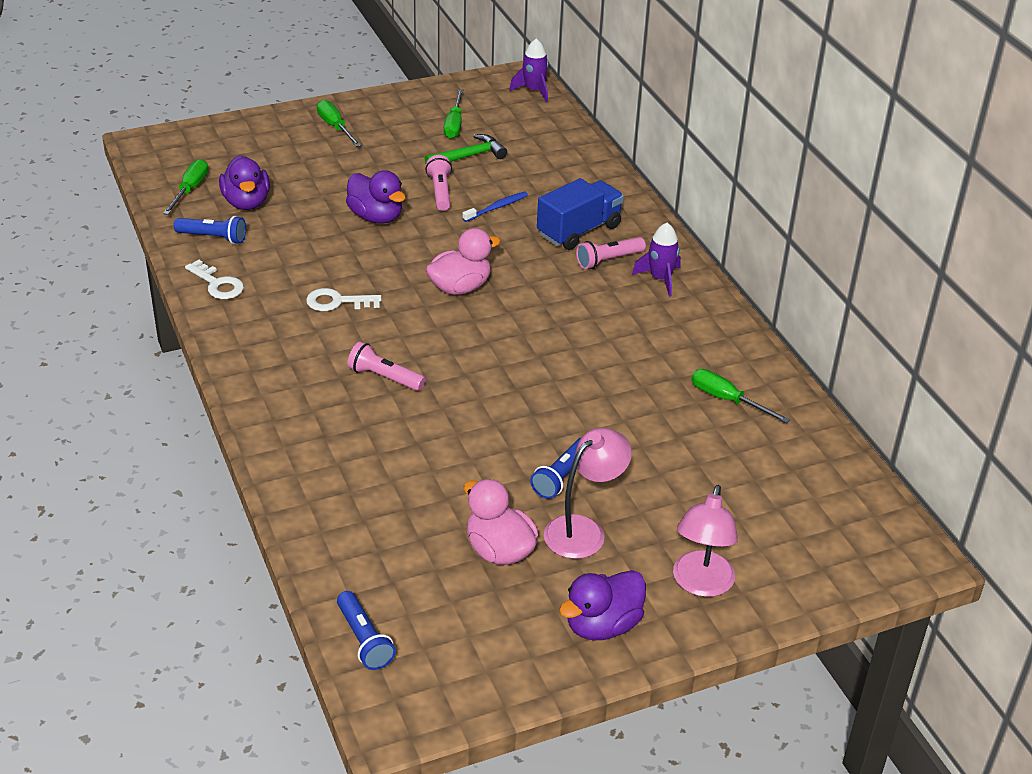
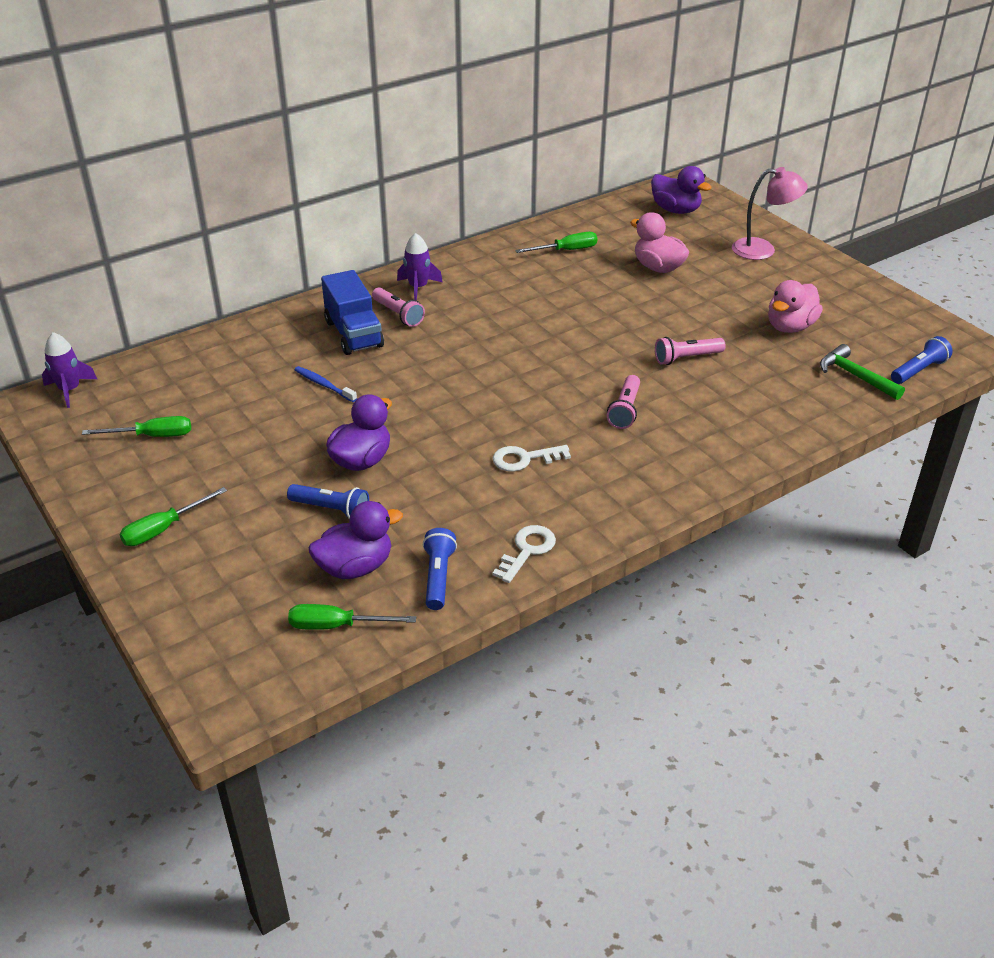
camera: 100 degrees left, 0 degrees up
(337, 302) = (524, 459): white key -> white key turned 90 degrees clockwise
(440, 192) = (301, 425): pink flashlight -> pink flashlight (686, 358)
(460, 287) = (470, 388): pink duck -> pink duck (658, 267)
(469, 156) = (223, 416): green hammer -> green hammer (855, 376)
(561, 476) = (695, 309): blue flashlight -> blue flashlight (331, 509)
(579, 231) = (354, 334): blue truck -> blue truck turned 150 degrees counterclockwise
(583, 530) = (744, 295): pink lamp -> none
(602, 625) = (827, 281): purple duck -> purple duck (676, 210)
(727, 400) = (566, 250): green screwdriver -> green screwdriver turned 135 degrees counterclockwise

